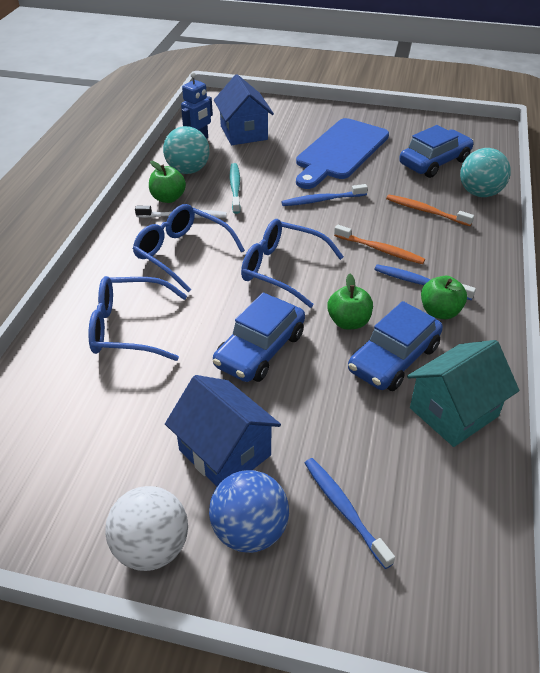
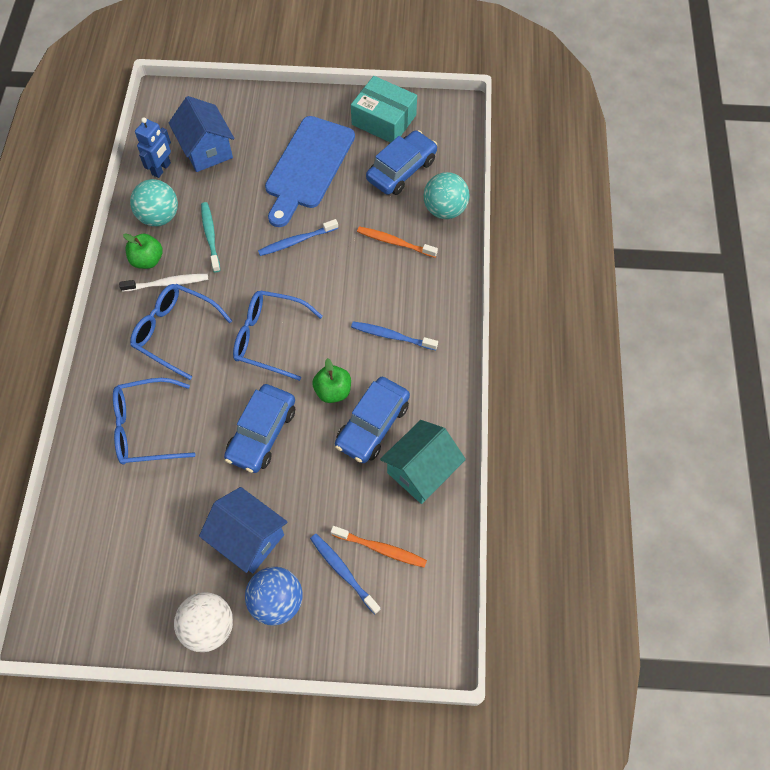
camera: 10 degrees left, 20 degrees up
(380, 249) = (355, 300): orange toothbrush -> orange toothbrush (380, 548)
(417, 129) = (384, 120): none -> turquoise box
(440, 312) = (409, 367): green apple -> none

